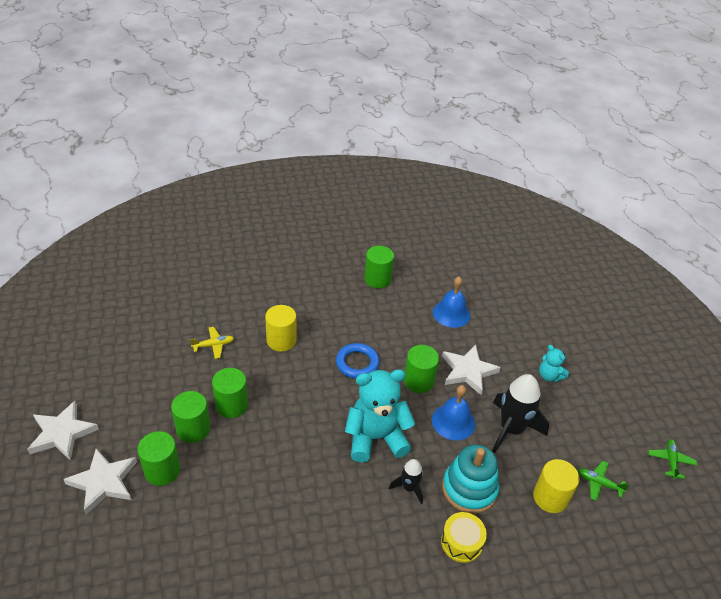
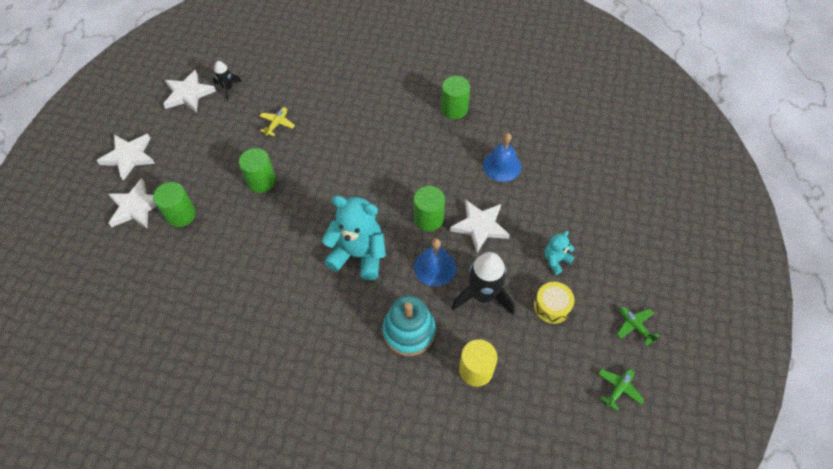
camera: 30 degrees right, 15 degrees up
(95, 347) = (188, 94): none -> white star
(193, 429) = (221, 190): green cylinder -> none
(213, 345) = (277, 124): yellow plane -> yellow plane turned 75 degrees counterclockwise
(281, 340) = (334, 138): yellow cylinder -> none
(357, 363) = (385, 182): blue ring -> none
(409, 487) = (358, 308): black rocket -> black rocket (228, 88)
(461, 542) = (372, 373): yellow drum -> yellow drum (552, 306)
(549, 376) = (556, 260): turquoise teddy bear -> turquoise teddy bear turned 60 degrees clockwise
(599, 483) = (531, 378): green plane -> green plane (634, 326)

